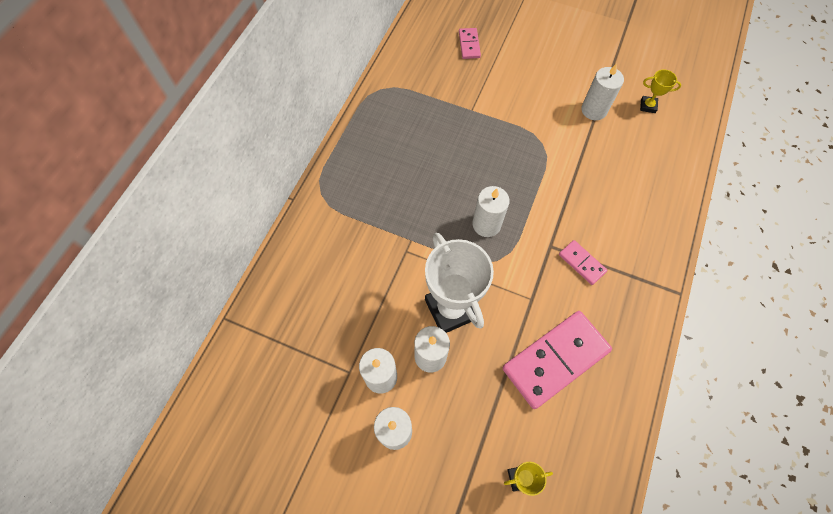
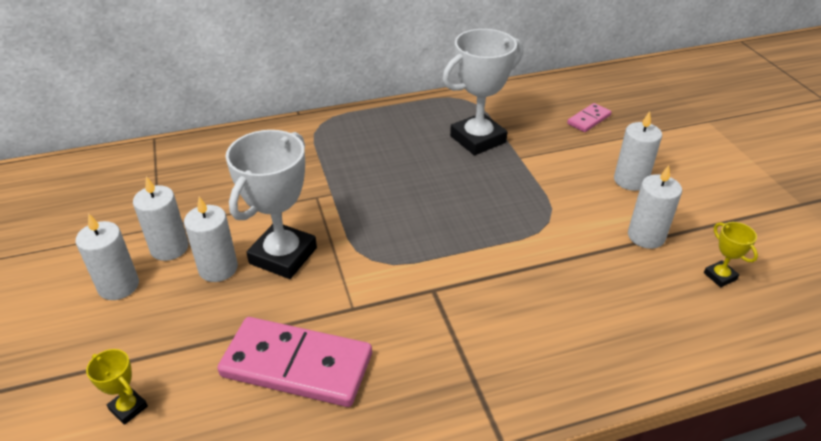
camera: 50 degrees right, 25 degrees down
(432, 117) = (478, 139): none -> white trophy
(486, 224) = (404, 231): white candle -> white candle (630, 180)
(581, 263) = (440, 326): pink domino -> none

